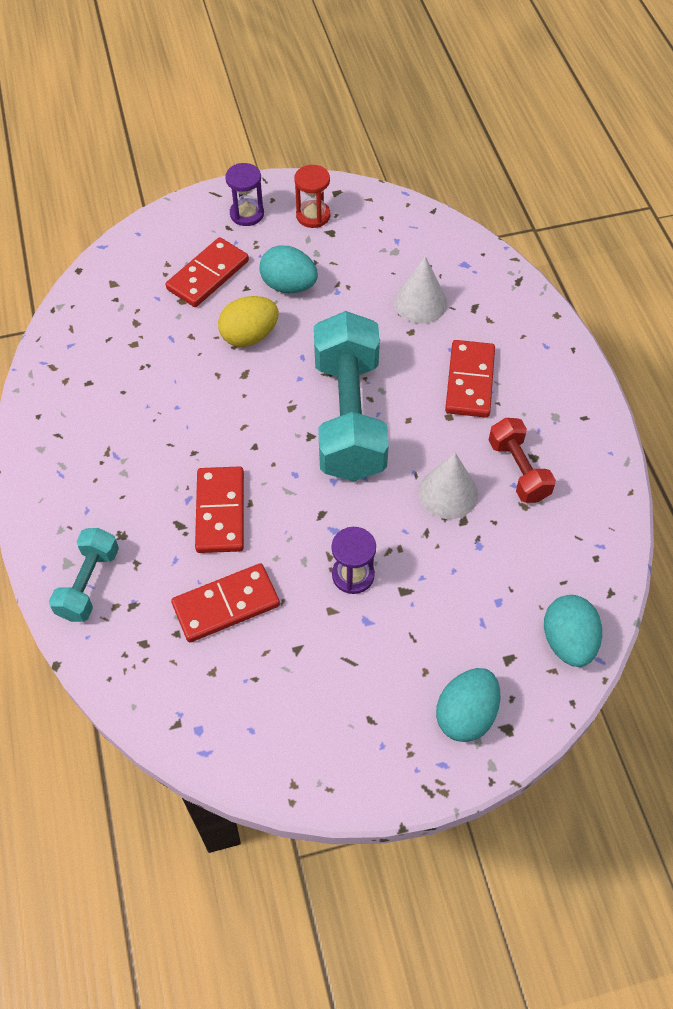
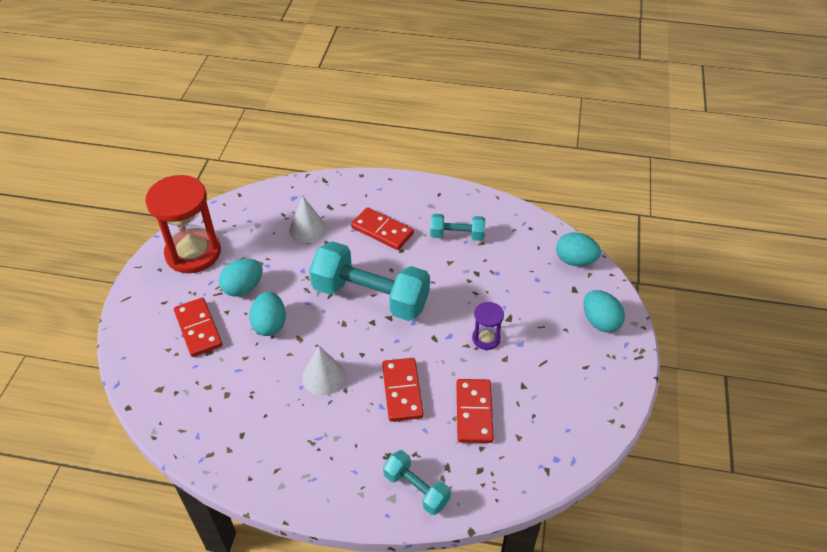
camera: 65 degrees left, 10 degrees down
(220, 512) = (402, 391): red domino -> red domino turned 60 degrees clockwise
(247, 214) = (161, 287): purple hourglass -> none
(249, 336) = (270, 324): yellow egg -> turquoise egg
(313, 216) = (193, 253): red hourglass -> red hourglass, size x2.11
(448, 493) = (454, 272): white cone -> white cone (323, 377)
(518, 470) = (457, 235): red dumbbell -> turquoise dumbbell

